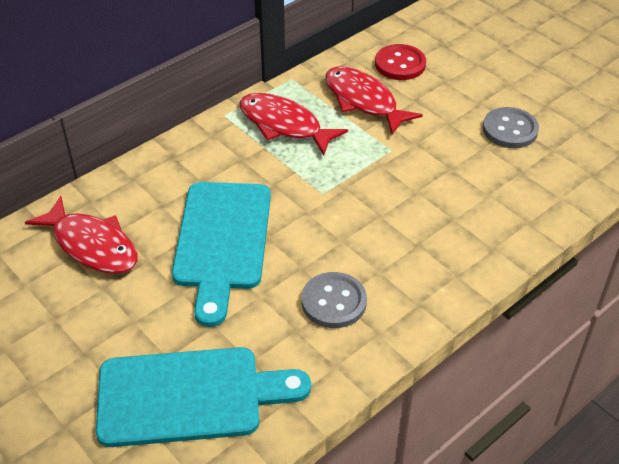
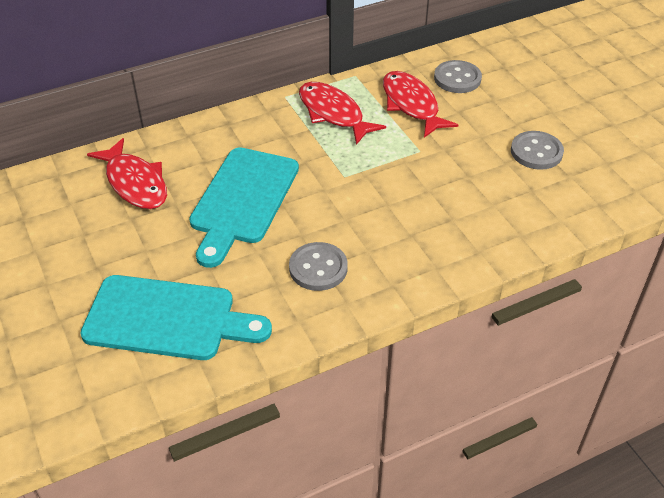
camera: 15 degrees right, 0 degrees up
(400, 64) = (457, 78): red button -> grey button

